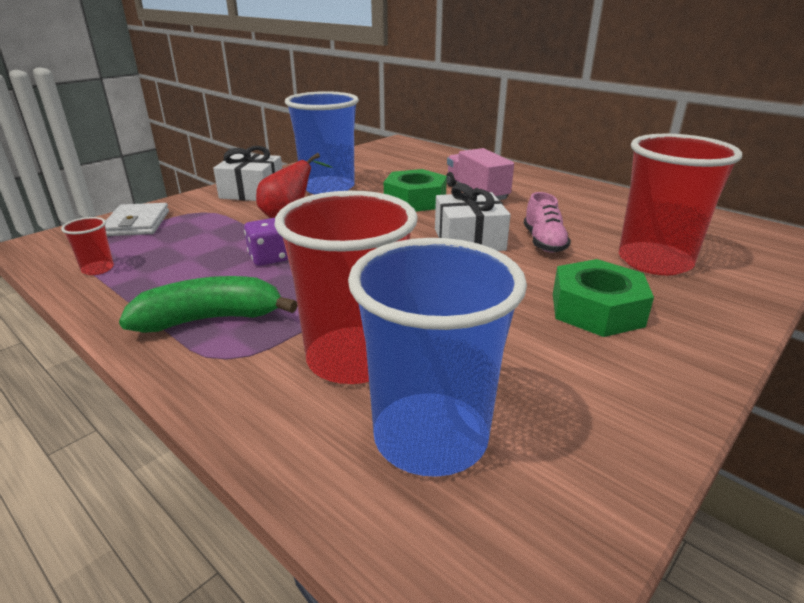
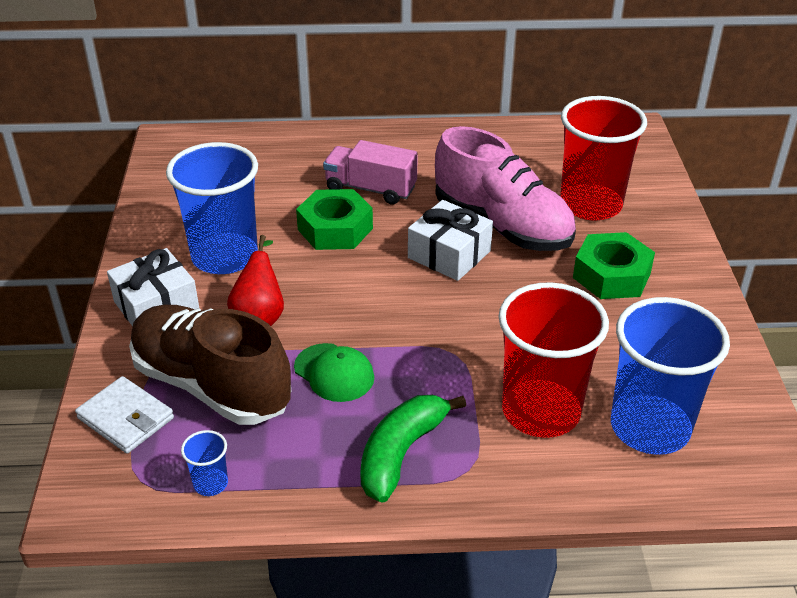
camera: 45 degrees left, 10 degrees up
(98, 269) = (210, 484): red cup -> blue cup
(200, 231) = (212, 385): none -> brown shoe
(269, 258) = (334, 373): purple dice -> green cap
(543, 242) = (502, 225): pink shoe -> pink shoe, size x2.10

